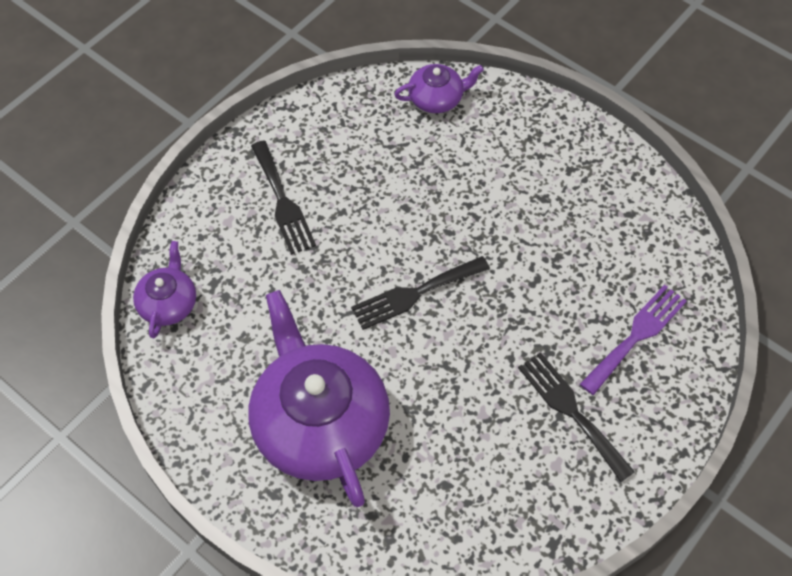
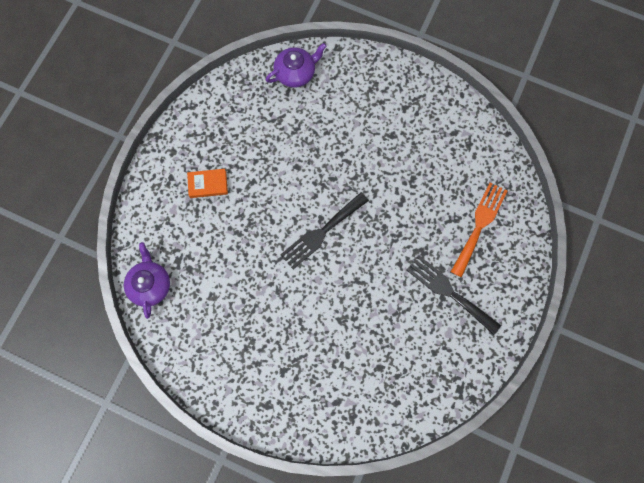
camera: 15 degrees left, 15 degrees up
(282, 202) = (208, 184): black fork -> orange book
(320, 423) = (283, 346): purple teapot -> none
(636, 335) = (479, 225): purple fork -> orange fork

